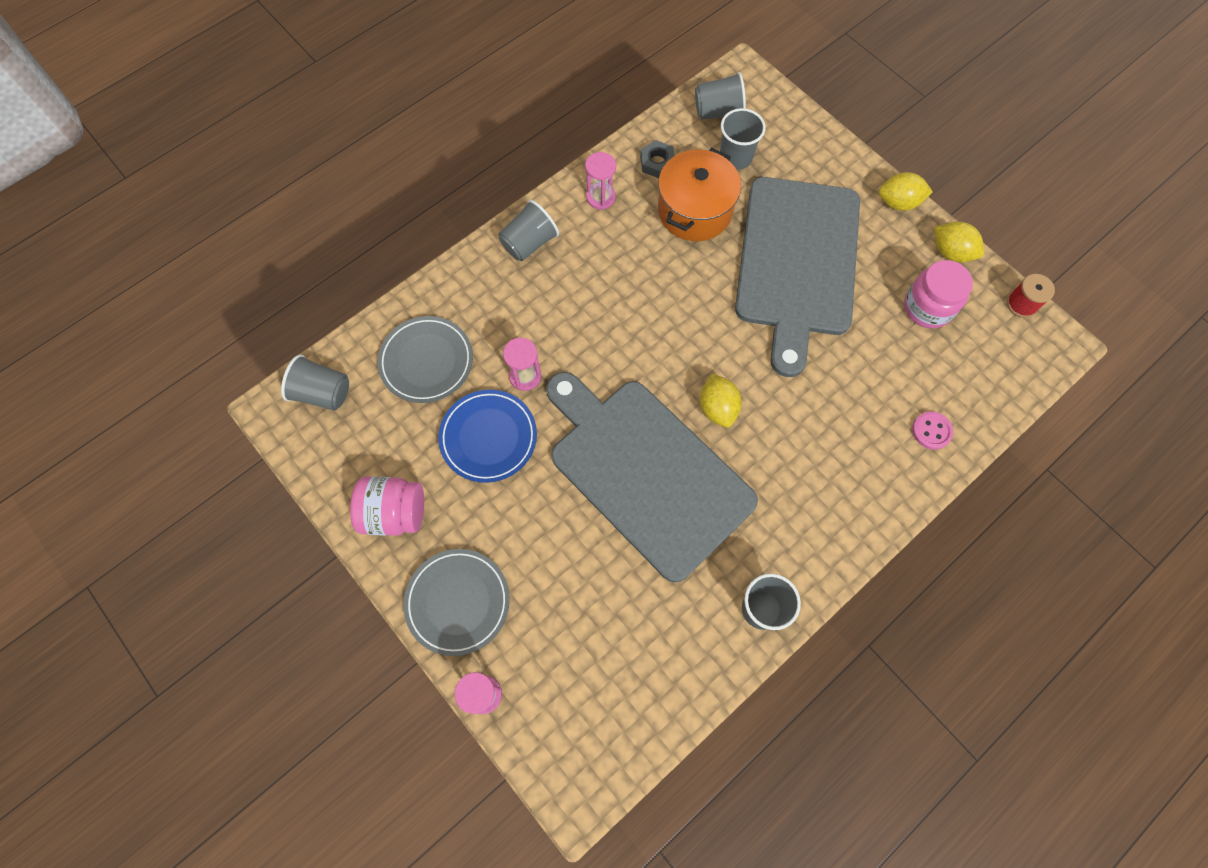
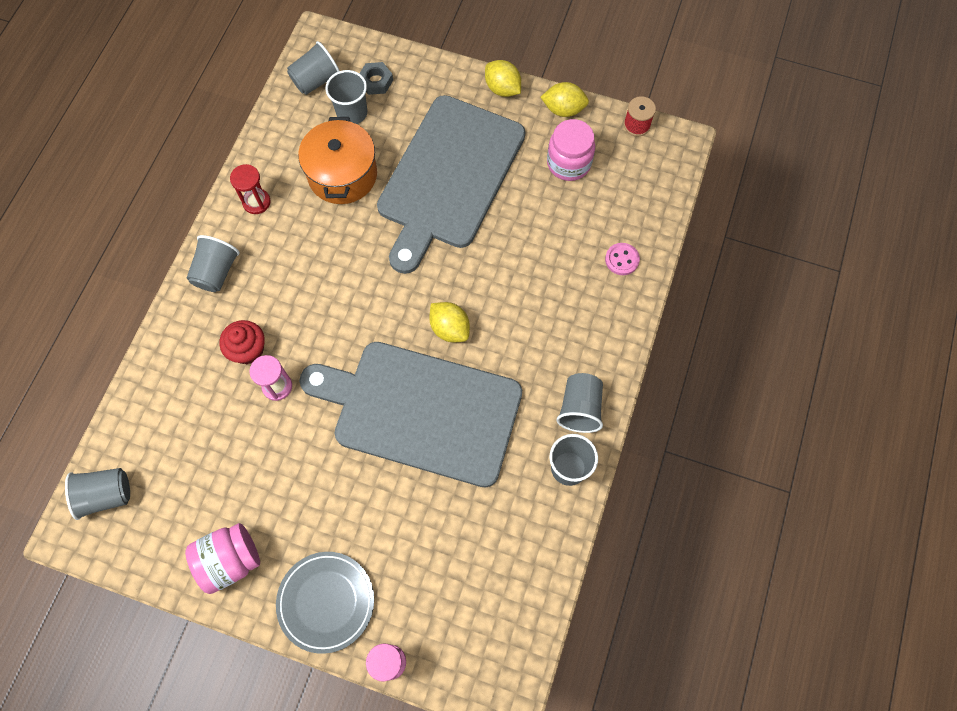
camera: 30 degrees left, 0 degrees up
(426, 361) = (184, 419): grey plate -> none
(488, 437) = (275, 454): blue plate -> none
(518, 329) = (248, 350): none -> red cupcake
(600, 197) = (256, 202): pink hourglass -> red hourglass
(657, 163) = (288, 149): grey nut -> grey nut (376, 81)
(797, 262) = (449, 177): grey cutting board -> grey cutting board turned 45 degrees clockwise
(805, 556) = (579, 408): none -> grey cup
(898, 203) = (502, 89): yellow lemon -> yellow lemon turned 75 degrees clockwise

